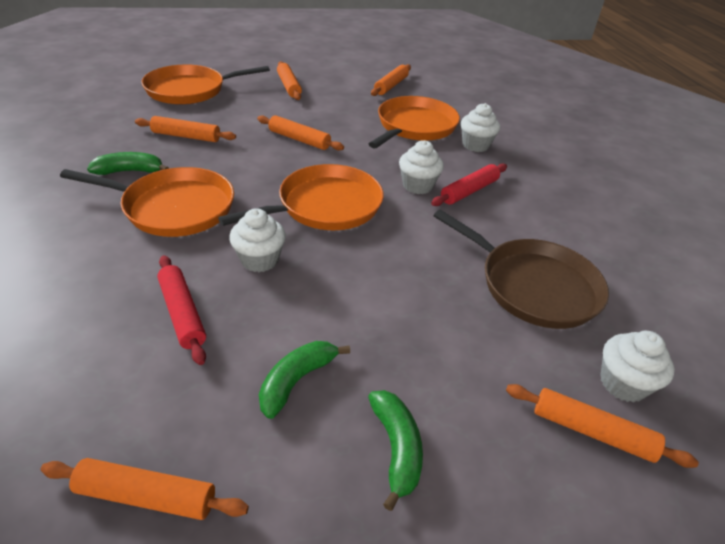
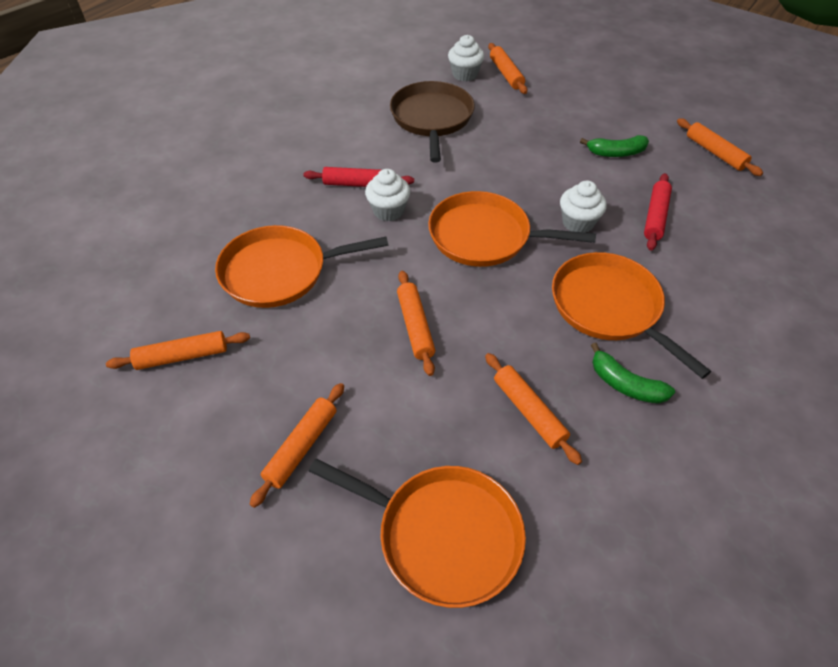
camera: 130 degrees left, 10 degrees up
(396, 448) = (595, 111): green banana -> none
(475, 145) = (270, 217): white cupcake -> none

